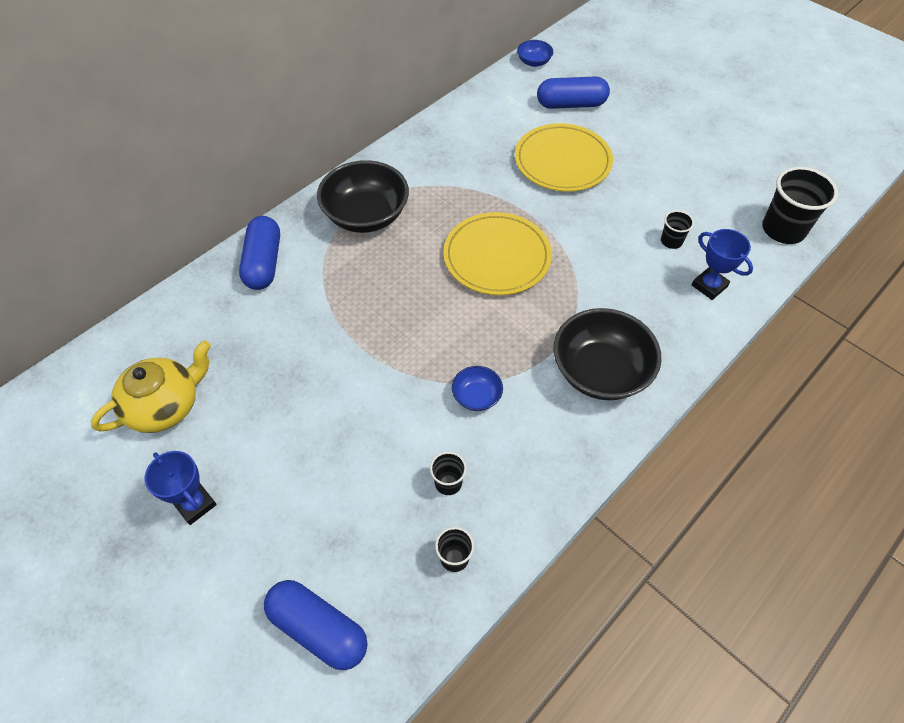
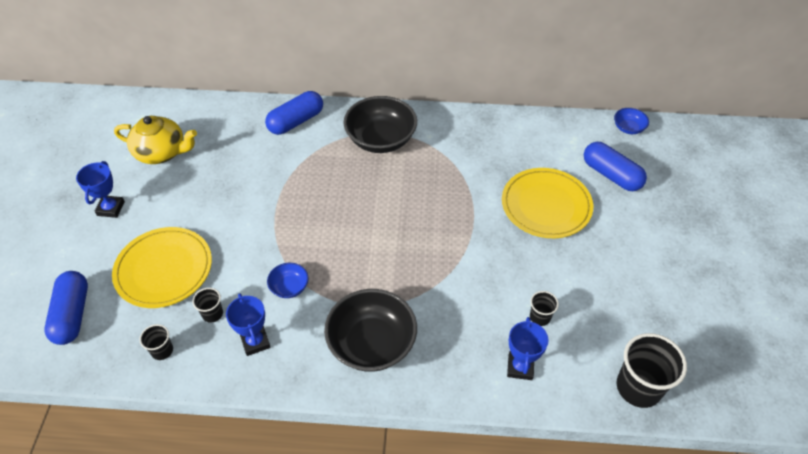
camera: 50 degrees right, 5 degrees down
(497, 257) = (415, 225): yellow plate -> yellow plate (164, 269)
(517, 464) = (255, 342): none -> blue trophy

